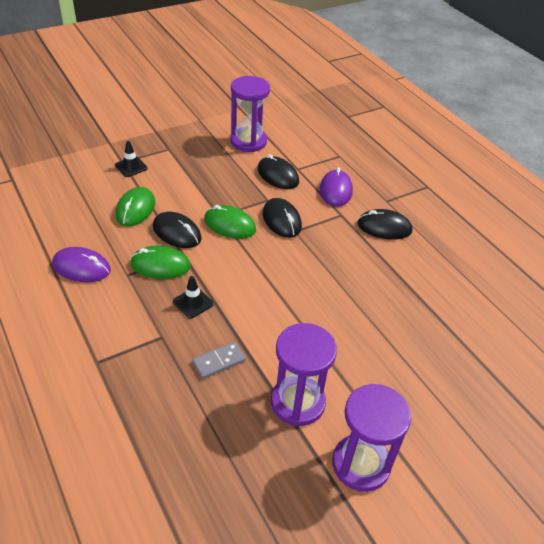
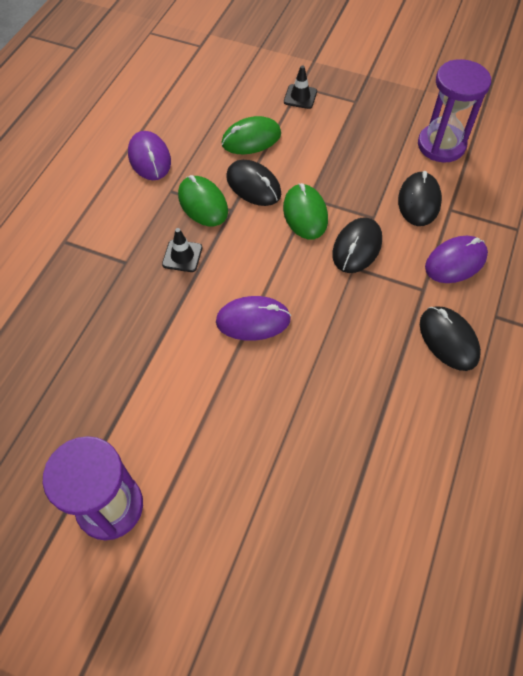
camera: 55 degrees right, 15 degrees up
(177, 233) = (253, 185): black mouse -> black mouse turned 45 degrees counterclockwise
(219, 361) = (134, 320): grey domino -> none
(285, 299) = (253, 320): none -> purple mouse
(298, 402) = (139, 410): purple hourglass -> none

